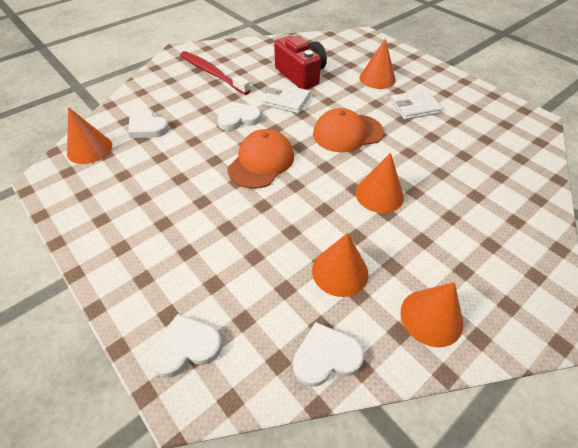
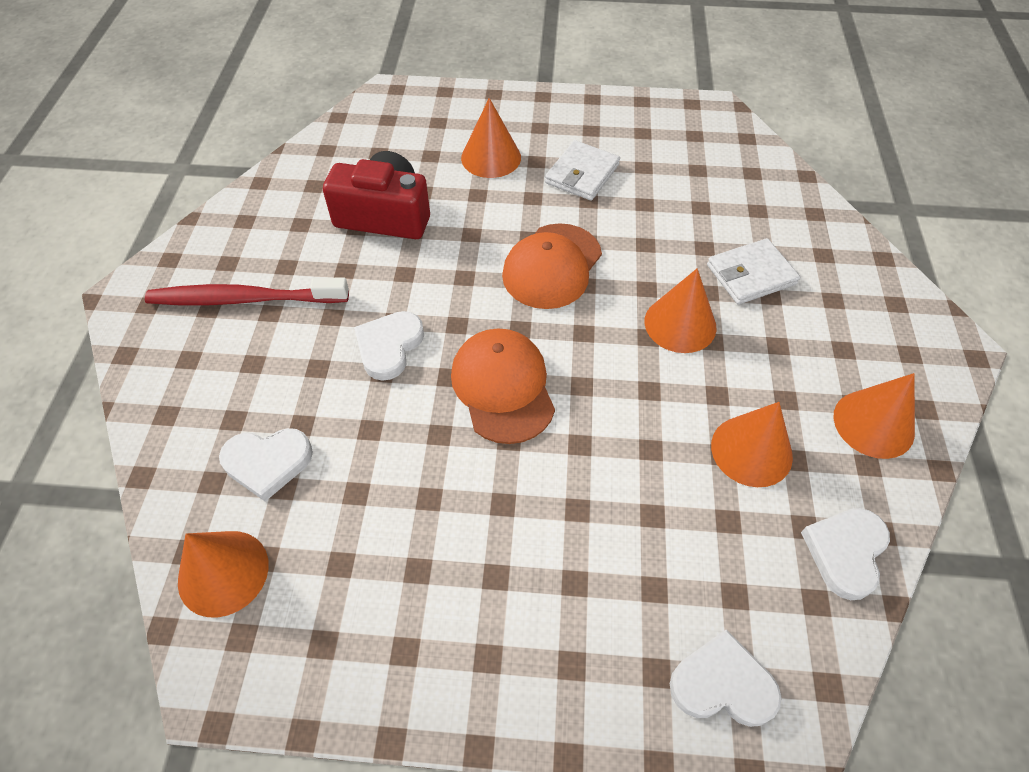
camera: 45 degrees left, 5 degrees up
(186, 347) = (722, 684): white heart -> white heart turned 75 degrees clockwise
(286, 100) = (416, 271): white wallet -> white wallet (751, 274)

